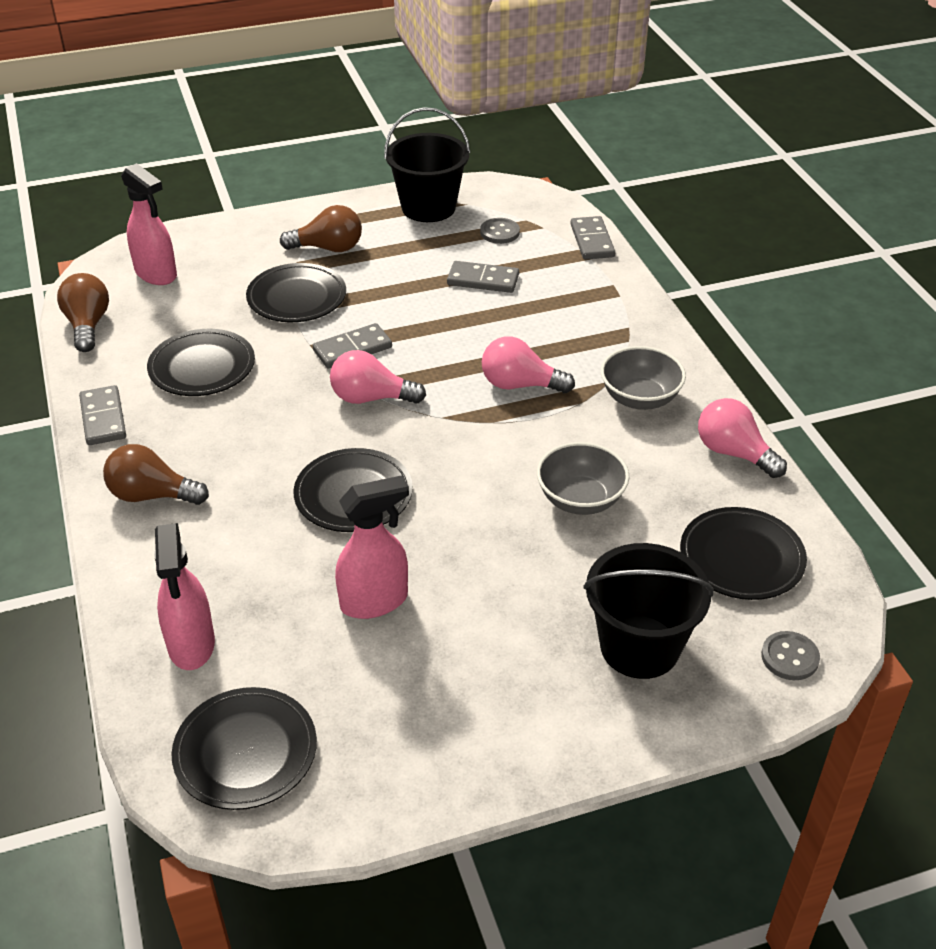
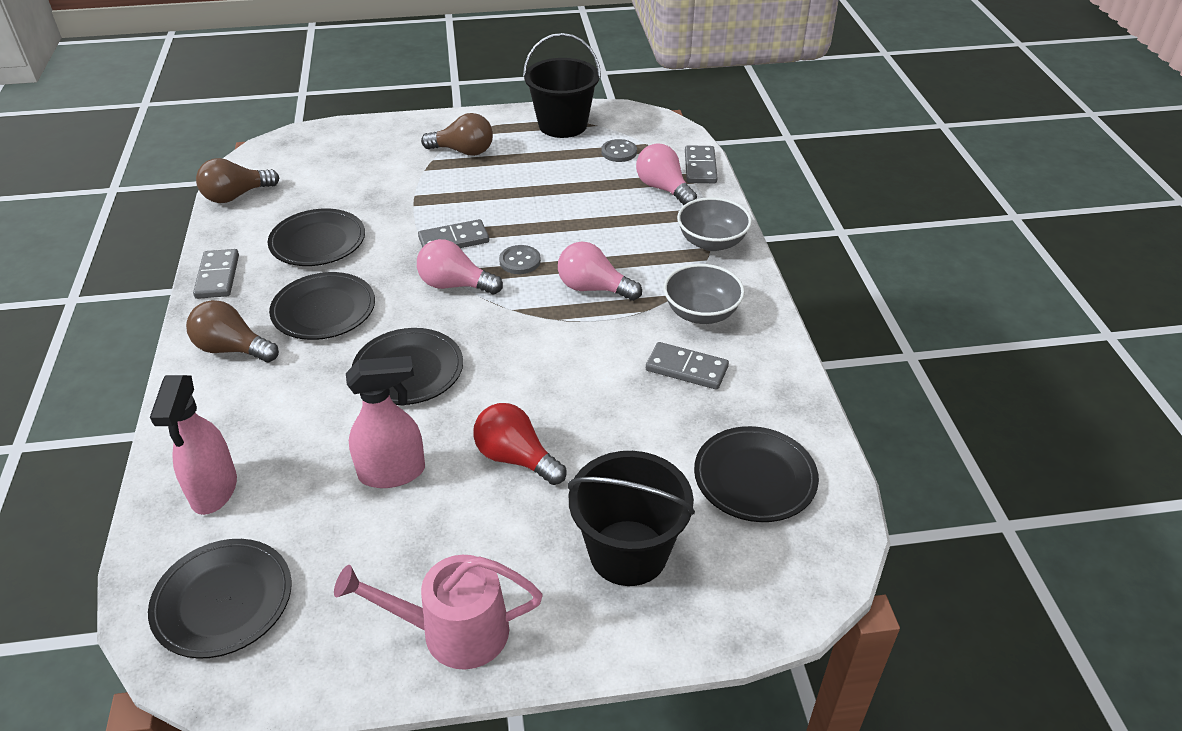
camera: 10 degrees right, 0 degrees up
(88, 325) = (236, 196): brown light bulb -> brown light bulb turned 120 degrees counterclockwise
(156, 274) = (309, 159): pink spray bottle -> none
(297, 298) = (421, 191): black plate -> black plate (324, 310)
(483, 280) = (590, 192): grey domino -> grey domino (686, 368)
(492, 746) = (454, 631): none -> pink watering can
(497, 570) = (516, 458): none -> red light bulb
(580, 499) = (616, 401): grey bowl -> grey bowl (711, 242)
(734, 453) = (776, 375): pink light bulb -> pink light bulb (663, 188)
(789, 657) = (775, 585): grey button -> grey button (520, 261)

